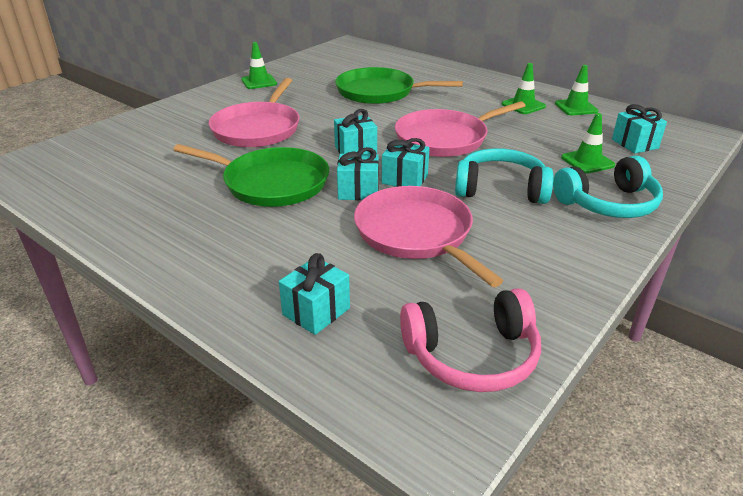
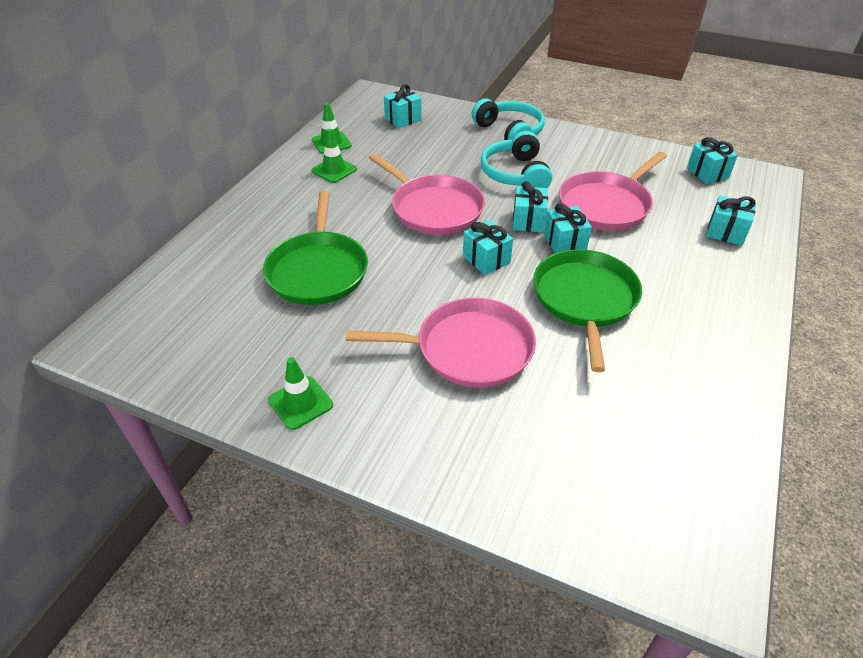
camera: 105 degrees left, 10 degrees up
(472, 356) = (707, 173): pink headphones -> turquoise gift
(587, 161) = (446, 139): green traffic cone -> none

